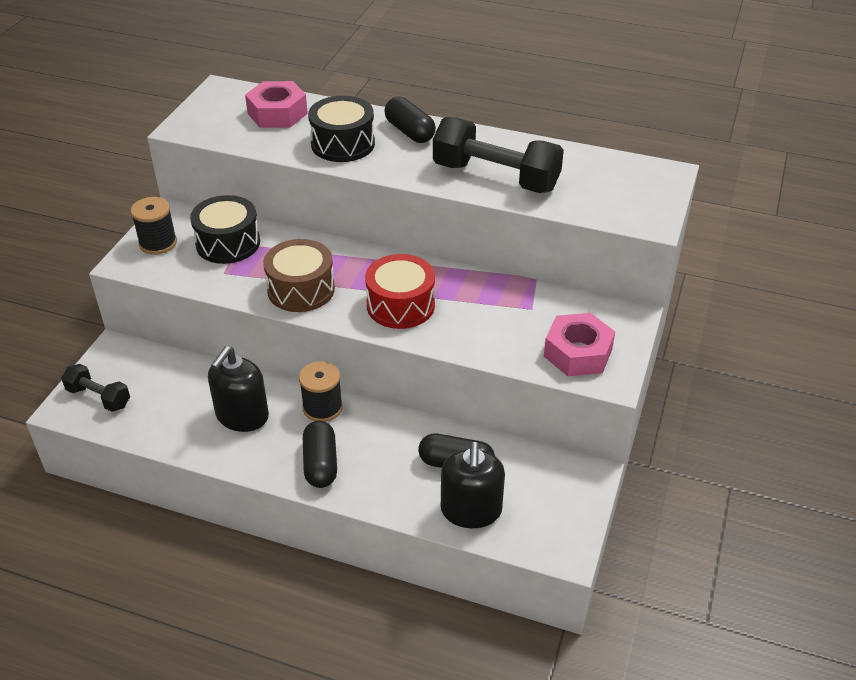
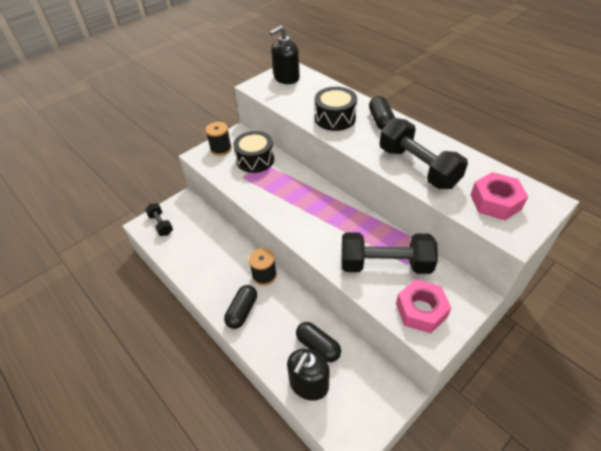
camera: 30 degrees right, 5 degrees up
(242, 416) = (220, 263): black soap dispenser -> black soap dispenser (286, 78)
(277, 113) = (310, 90): pink nut -> pink nut (495, 202)
(301, 289) = (275, 201): brown drum -> none
(400, 305) = (325, 232): red drum -> none
(504, 318) = (385, 264): none -> black dumbbell

